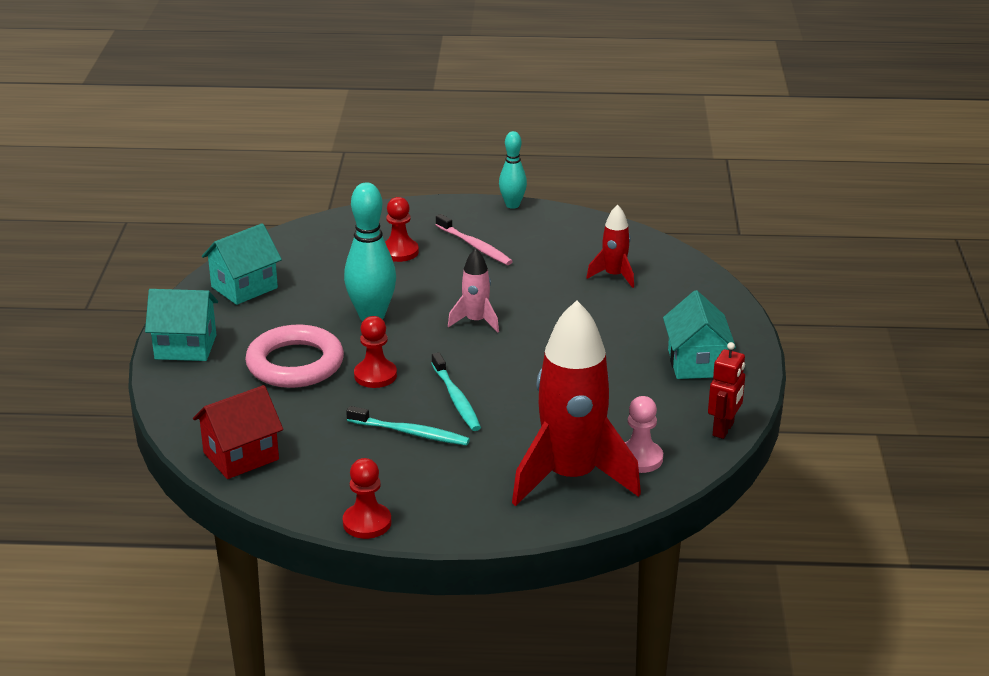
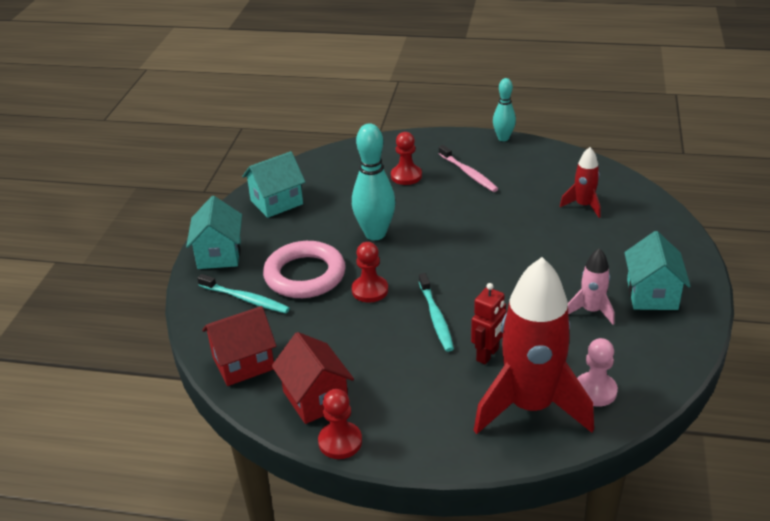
camera: 10 degrees right, 5 degrees up
(185, 347) = (219, 254): turquoise house -> turquoise house turned 75 degrees clockwise
(331, 484) = (315, 398): none -> red house
(410, 433) = (392, 349): turquoise toothbrush -> turquoise toothbrush (245, 299)
(476, 321) = (461, 243): pink rocket -> pink rocket (591, 311)
(723, 429) = (675, 365): red robot -> red robot (488, 355)

